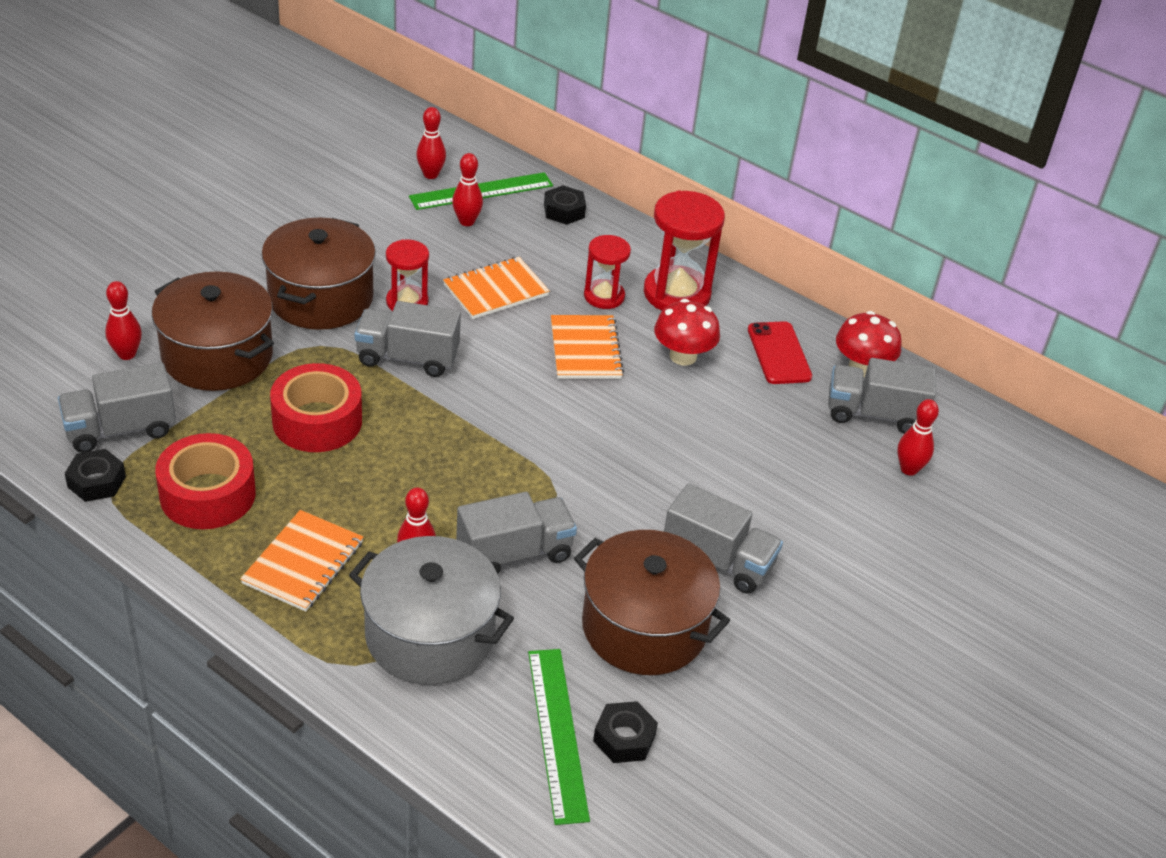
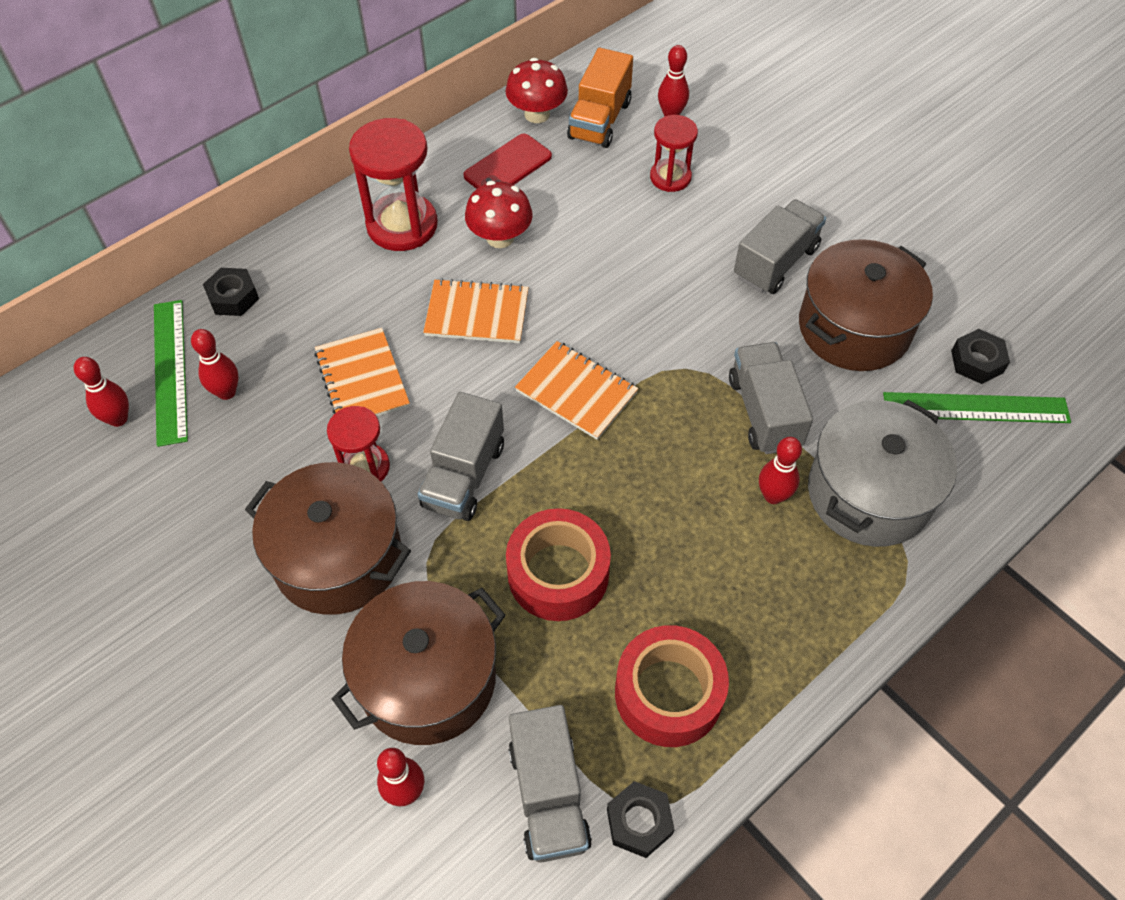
camera: 75 degrees left, 15 degrees up
(303, 563) = (774, 599): orange notebook -> orange notebook (576, 392)
(604, 296) = (393, 285): red hourglass -> red hourglass (670, 177)
(779, 353) = (508, 166): red phone -> red phone turned 45 degrees counterclockwise
(874, 414) = (600, 120): grey truck -> orange truck

